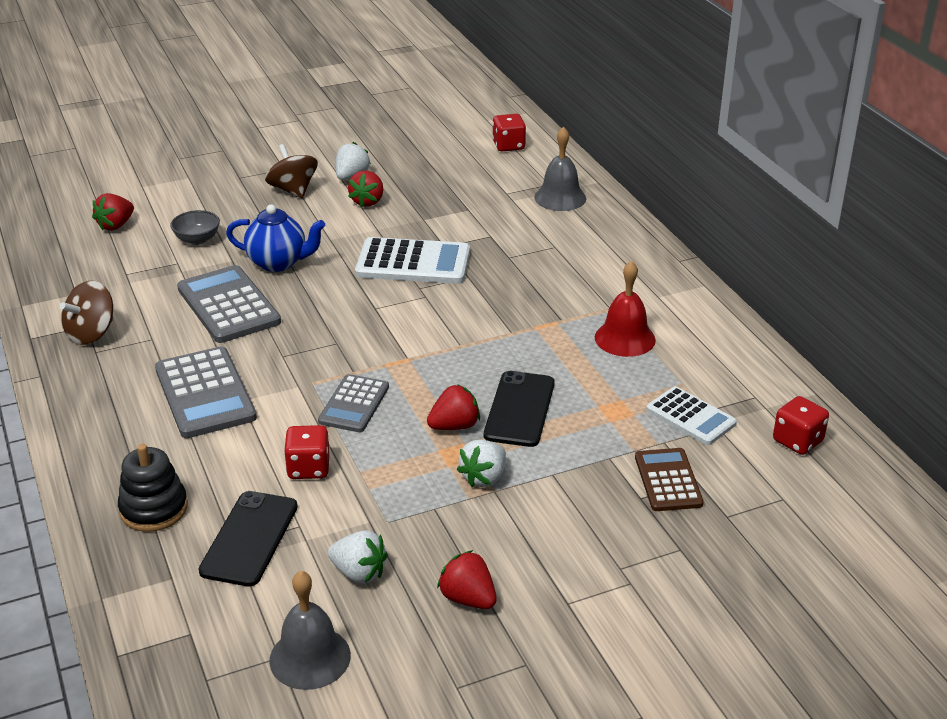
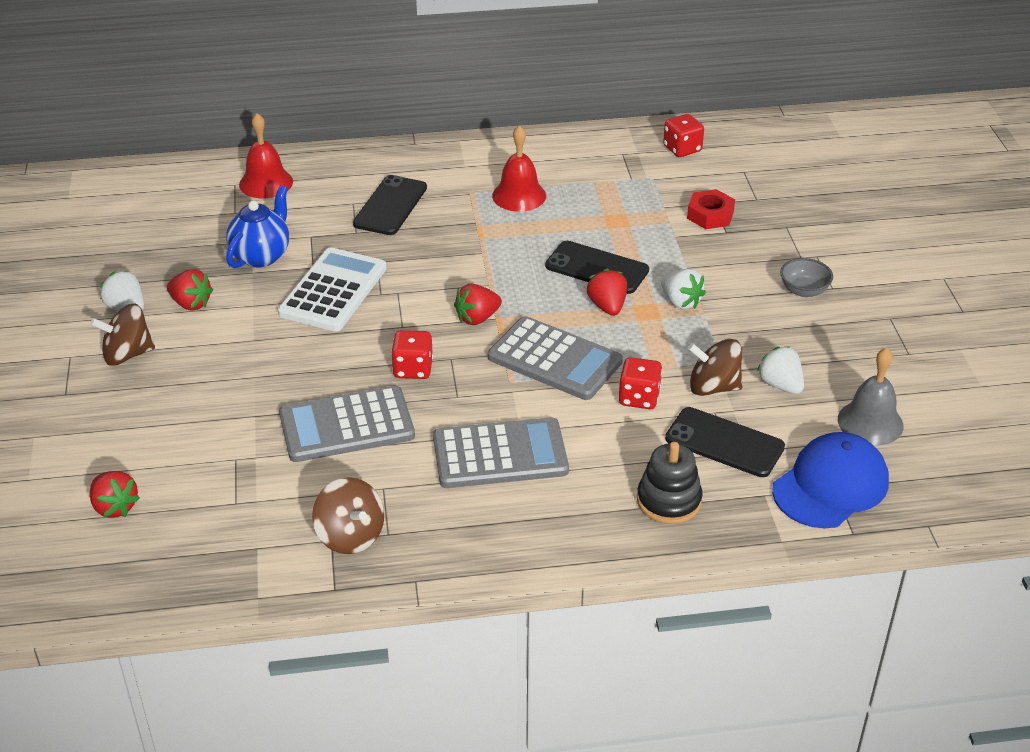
camera: 75 degrees left, 5 degrees up
(192, 630) = (830, 485): none -> blue cap
(197, 239) = (192, 439): grey bowl -> grey bowl (804, 290)
(278, 263) = (280, 381): blue teapot -> blue teapot (261, 256)
(340, 520) = (713, 387): none -> brown spinning top
(354, 404) = (555, 359): grey calculator -> grey calculator, size x1.58
(359, 573) = (780, 385): white strawberry -> white strawberry turned 75 degrees counterclockwise
(468, 598) = (819, 333): red strawberry -> red strawberry (477, 318)
(508, 146) = (138, 194): red dice -> red dice (413, 369)
(560, 198) = (266, 183): grey bell -> red bell
(561, 267) = (390, 206): none -> black phone
(668, 480) = (710, 215): brown calculator -> red nut
(691, 416) = (637, 187): white calculator -> none

